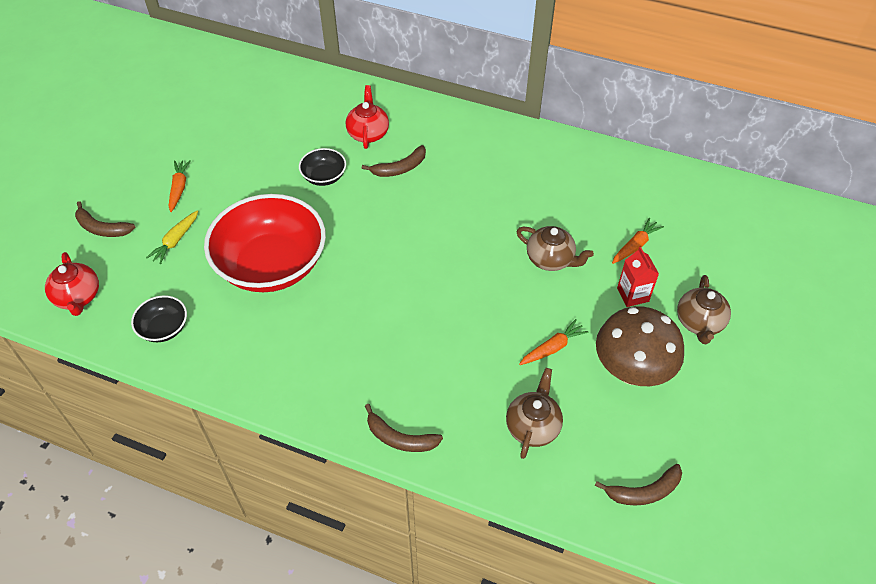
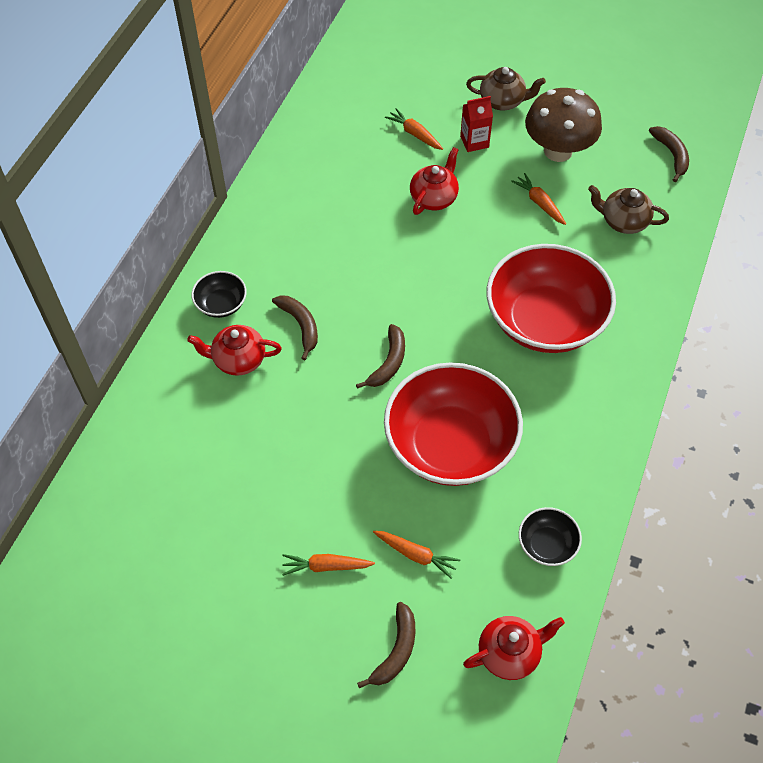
camera: 90 degrees left, 5 degrees up
(175, 241) = (416, 555): yellow carrot -> orange carrot
(324, 177) = (311, 402): black bowl -> black bowl (221, 304)
(399, 342) = (545, 321): none -> red bowl
(399, 438) = (650, 318): brown banana -> brown banana (388, 363)
(550, 259) = (434, 198): brown teapot -> red teapot

